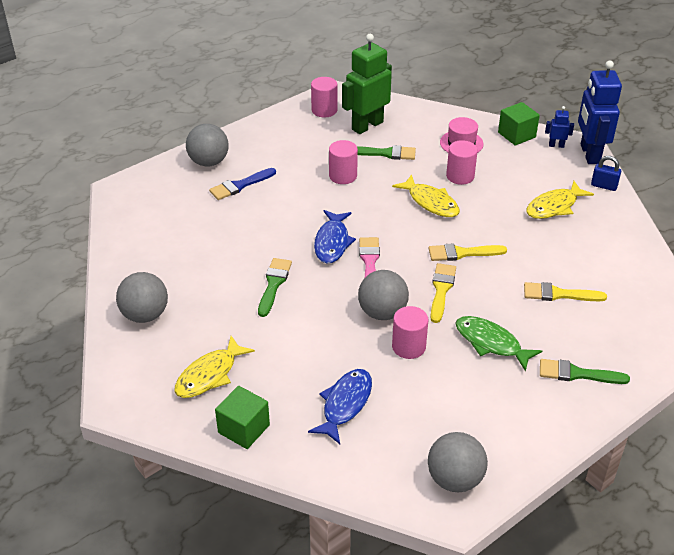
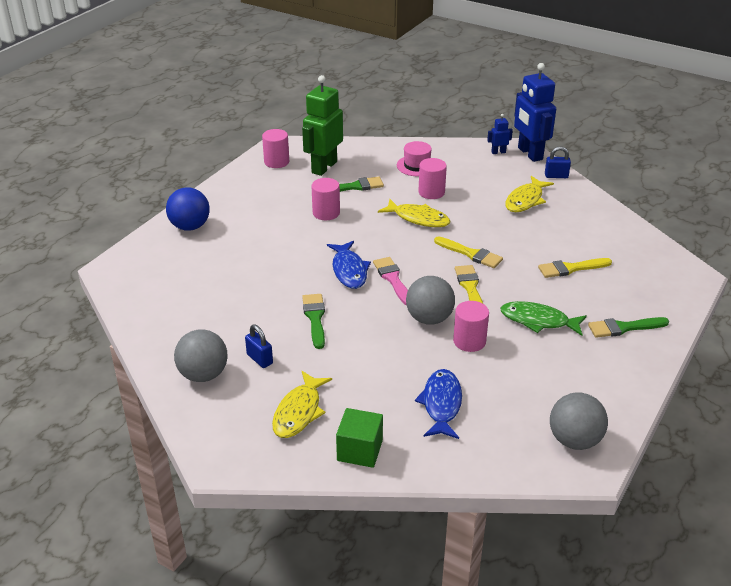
camera: 20 degrees left, 5 degrees down
(202, 313) = (260, 359): none -> blue padlock
(209, 162) = (190, 226): grey ball -> blue ball
(240, 185) = (233, 240): blue brush -> none
(462, 253) = (470, 254): yellow brush -> yellow brush turned 120 degrees counterclockwise
(516, 135) = (460, 150): green cube -> none

